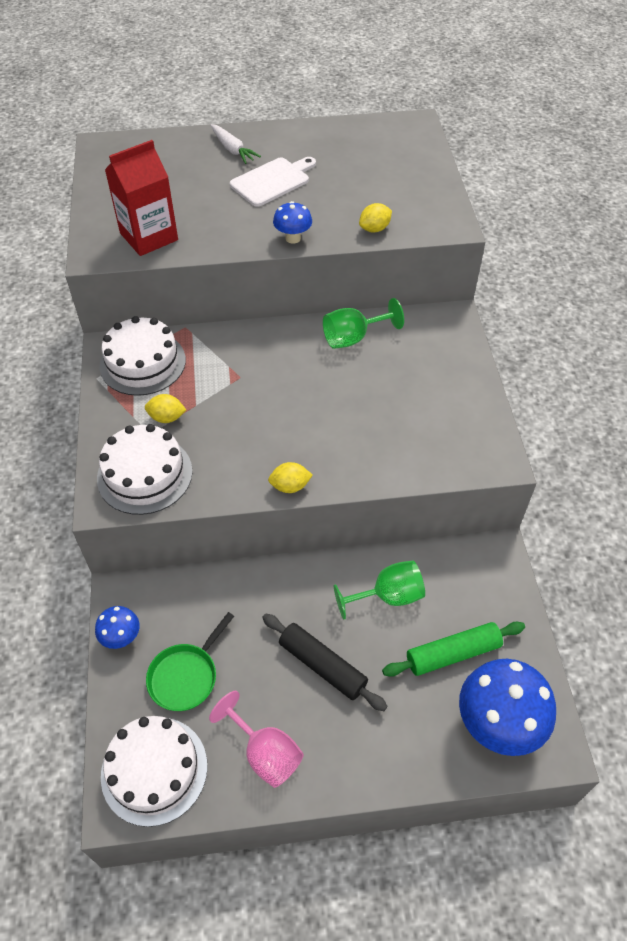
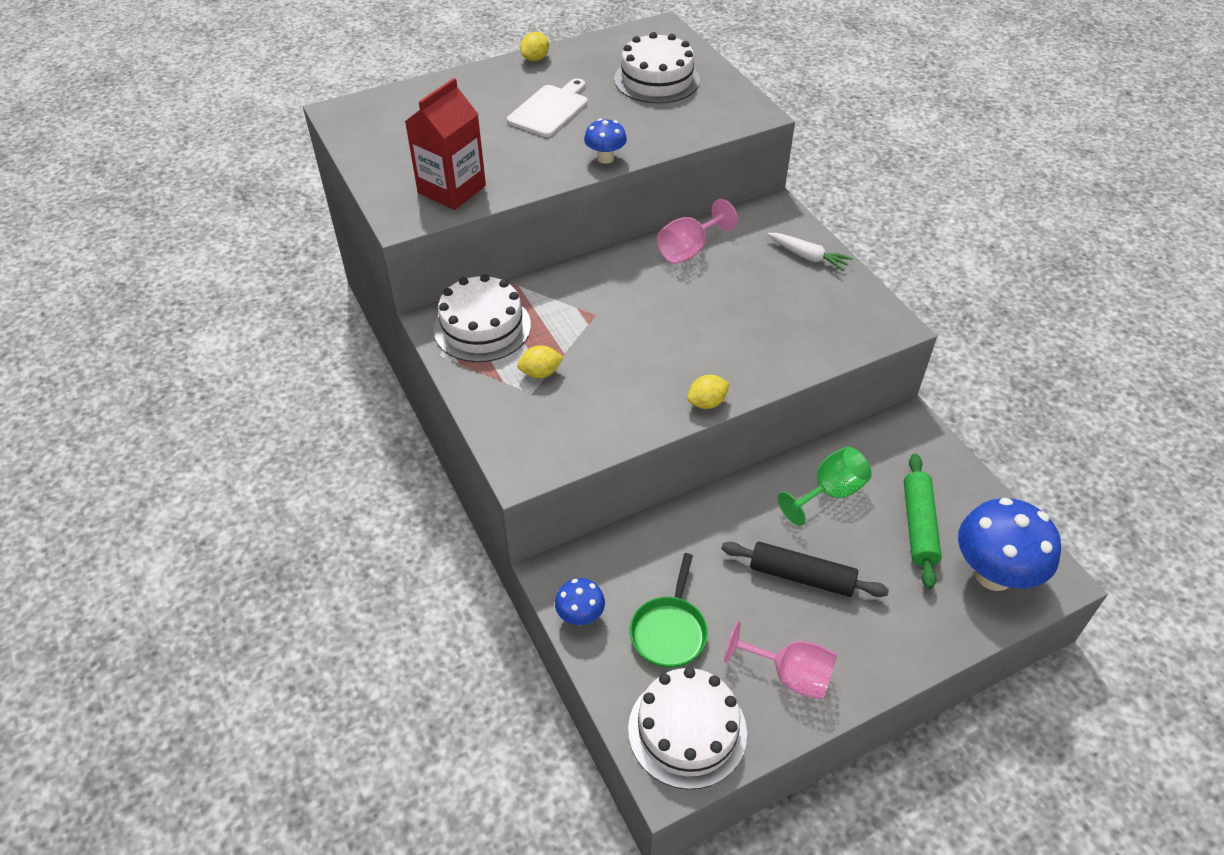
camera: 20 degrees left, 5 degrees down
(144, 474) = (550, 433): white cake -> white cake (657, 79)
(232, 149) = (488, 88): white carrot -> white carrot (807, 256)
(353, 338) = (689, 250): green goblet -> pink goblet
(374, 229) = (682, 132): yellow lemon -> yellow lemon (535, 59)
(453, 654) = (919, 526): green rolling pin -> green rolling pin turned 45 degrees counterclockwise

